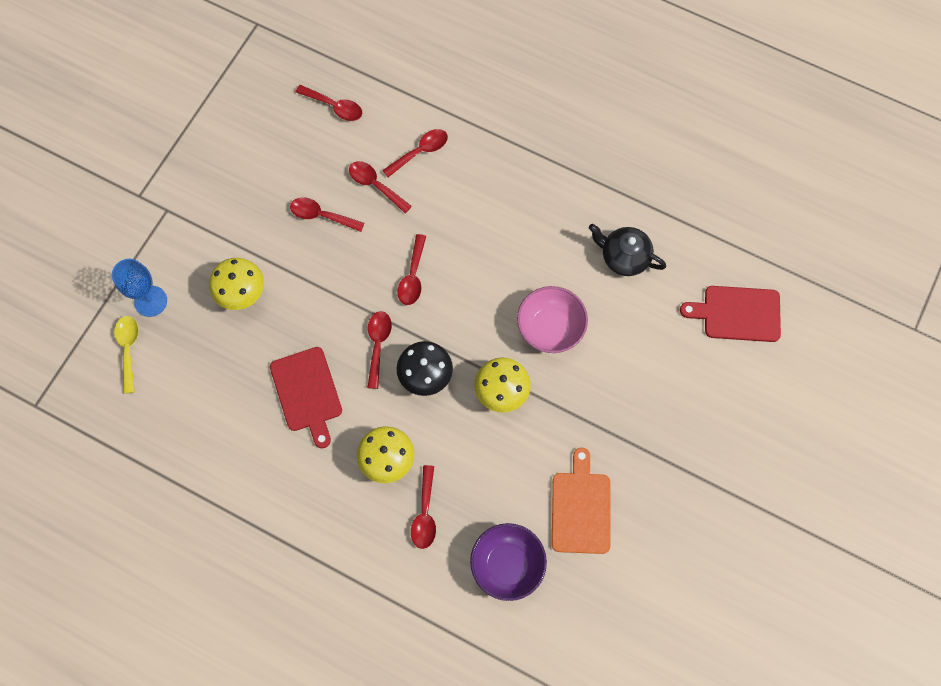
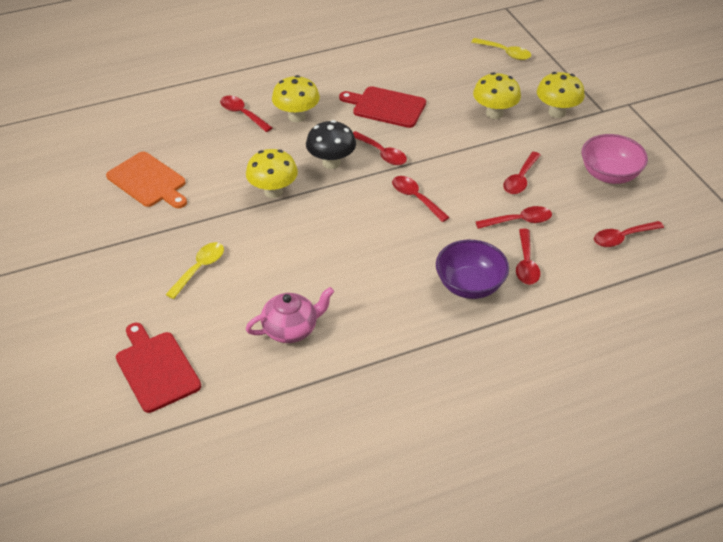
camera: 130 degrees right, 25 degrees down
(150, 301) = (532, 75): blue goblet -> none
(199, 244) = (557, 112): none -> yellow mushroom
(321, 215) = (520, 179): red spoon -> red spoon turned 150 degrees clockwise
(507, 565) = (164, 130): purple bowl -> purple bowl (469, 285)
(550, 328) = (287, 245): pink bowl -> pink bowl (609, 174)
(624, 257) = (291, 329): black teapot -> pink teapot
(630, 371) = (199, 268): none -> yellow spoon
(737, 313) = (156, 368): red cutting board -> red cutting board turned 75 degrees counterclockwise

